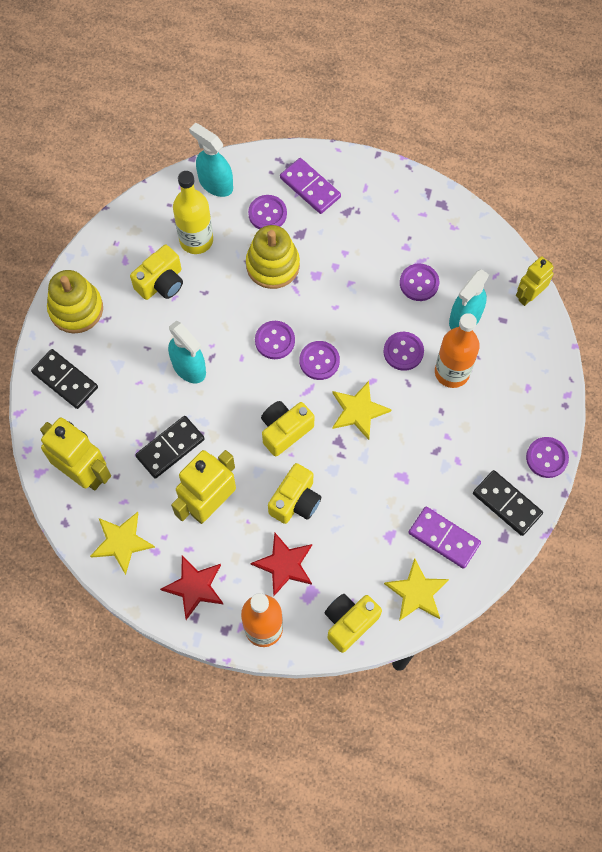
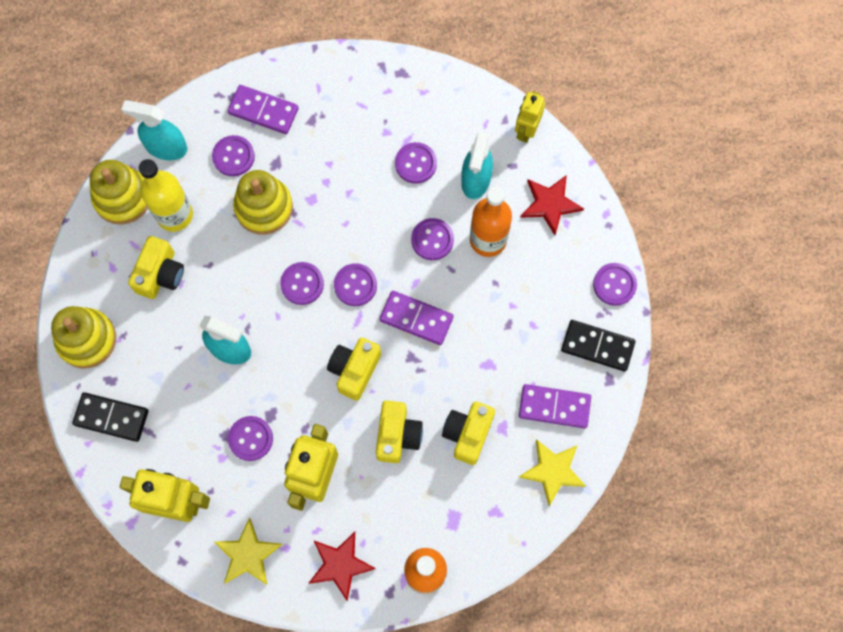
camera: 25 degrees left, 5 degrees up
(160, 208) = (122, 197): none -> yellow stacking toy
(170, 448) = (250, 438): black domino -> purple button
(284, 564) = (416, 502): red star -> red star (550, 204)
(349, 622) = (503, 530): yellow camera -> yellow camera (468, 434)
(358, 411) = (416, 318): yellow star -> purple domino

